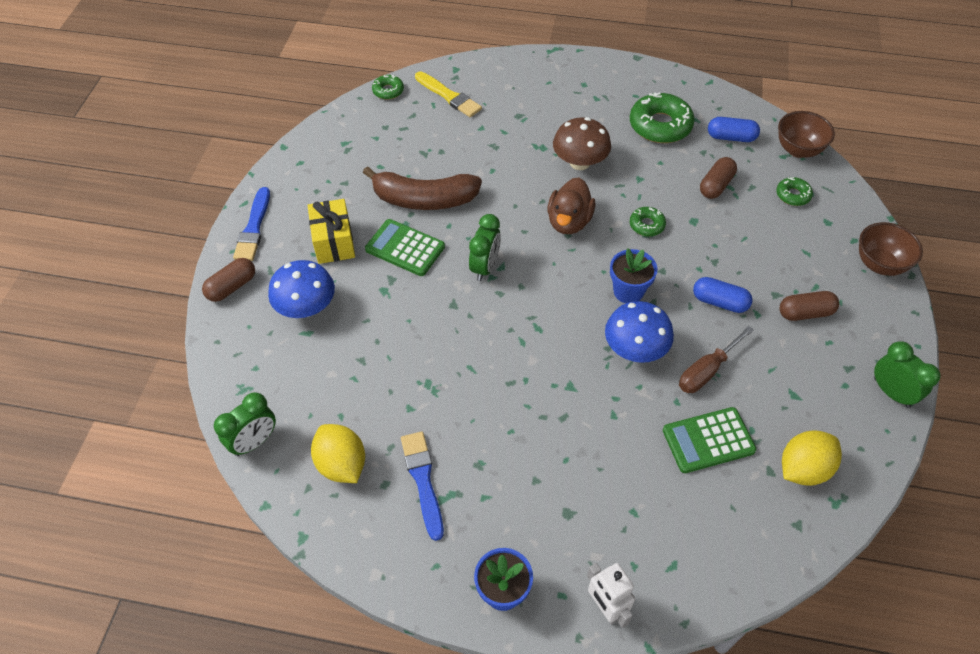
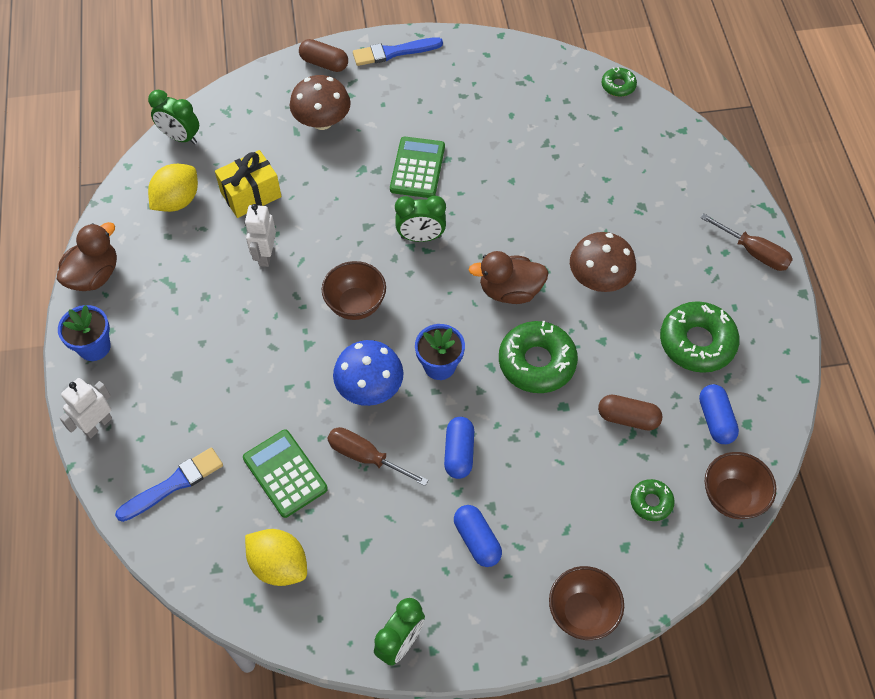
camera: 70 degrees right, 5 degrees up
(306, 307) = (322, 121): blue mushroom -> brown mushroom
(334, 242) = (402, 114): yellow gift -> yellow gift (251, 195)
(405, 573) = (94, 275): none -> brown duck
(423, 481) = (178, 261): blue brush -> blue brush (173, 484)
(424, 199) = (484, 163): brown banana -> none
(449, 96) = (638, 137): yellow brush -> none
(451, 397) = (265, 255): none -> white robot
(540, 336) = (355, 305): none -> brown bowl
(590, 69) = (753, 252): none -> brown screwdriver
(646, 225) = (537, 362): green donut -> green donut, size x1.93
(805, 313) = (477, 540): brown capsule -> blue capsule

